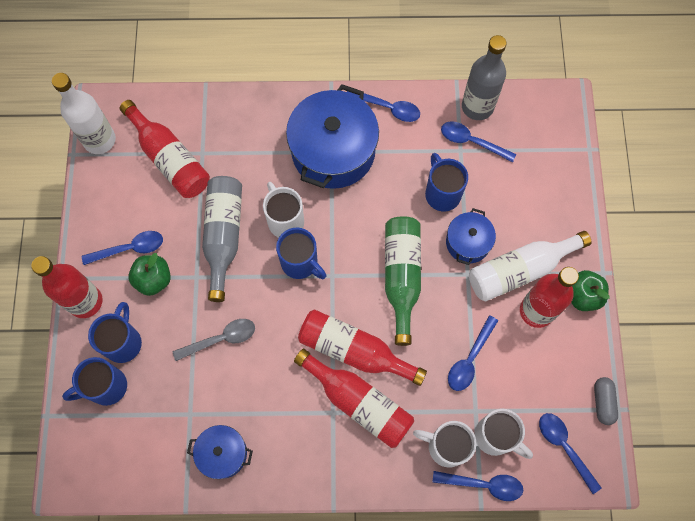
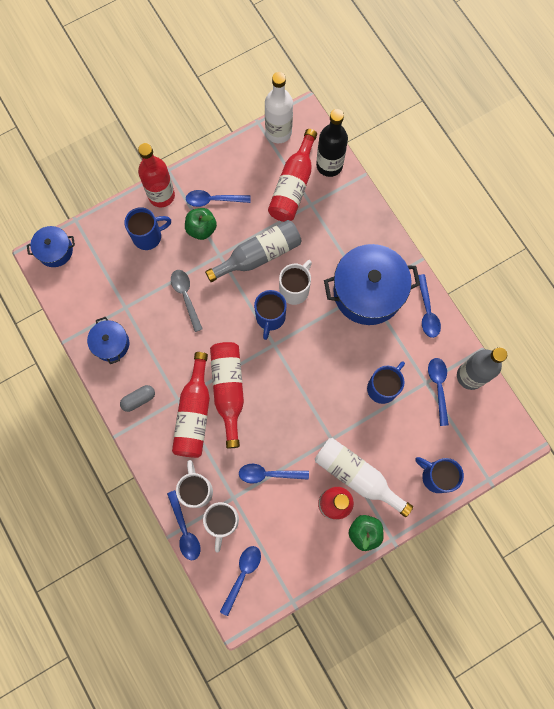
camera: 60 degrees right, 5 degrees up
(106, 387) = (113, 244): blue mug -> blue mug (436, 476)
(129, 249) = (213, 200): blue spoon -> blue spoon turned 135 degrees clockwise
(172, 111) = (329, 165): none -> black bottle
(220, 339) = (186, 297): grey spoon -> grey spoon turned 150 degrees counterclockwise
(401, 277) = (301, 393): green bottle -> none
(468, 242) = (356, 426): blue pot -> blue pot (55, 251)
(603, 402) = (291, 587): grey capsule -> grey capsule (139, 399)

